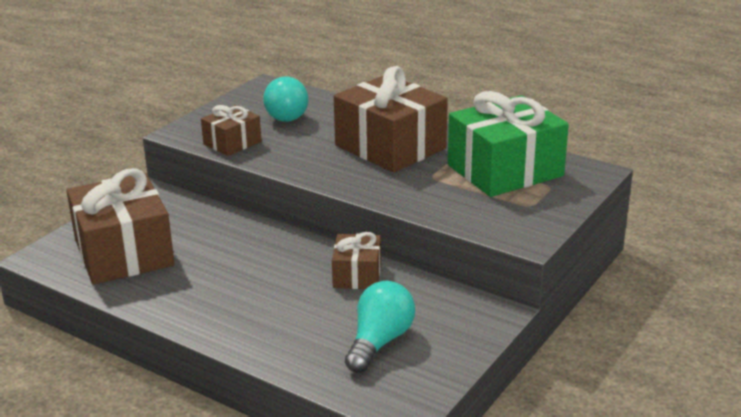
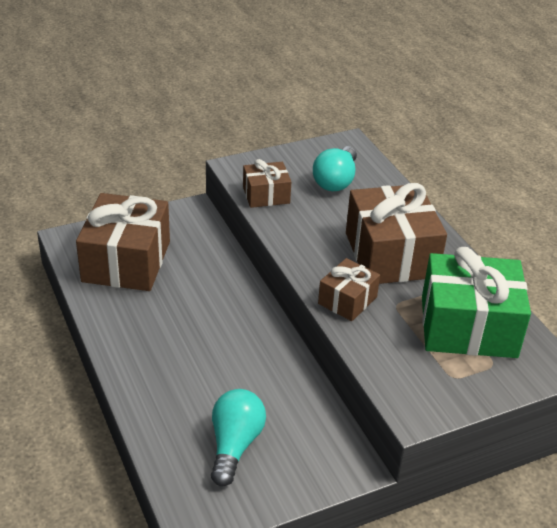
camera: 30 degrees right, 10 degrees up
(357, 275) = (277, 368): brown gift -> brown gift (347, 300)
(379, 342) = (234, 445): turquoise light bulb -> turquoise light bulb turned 45 degrees counterclockwise

